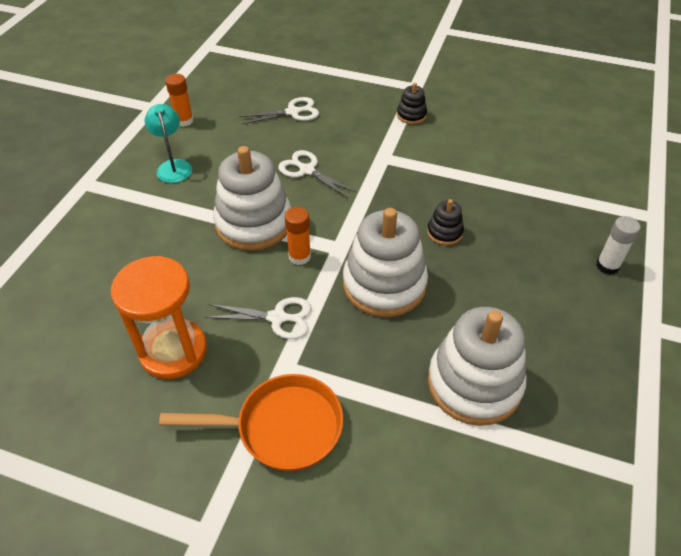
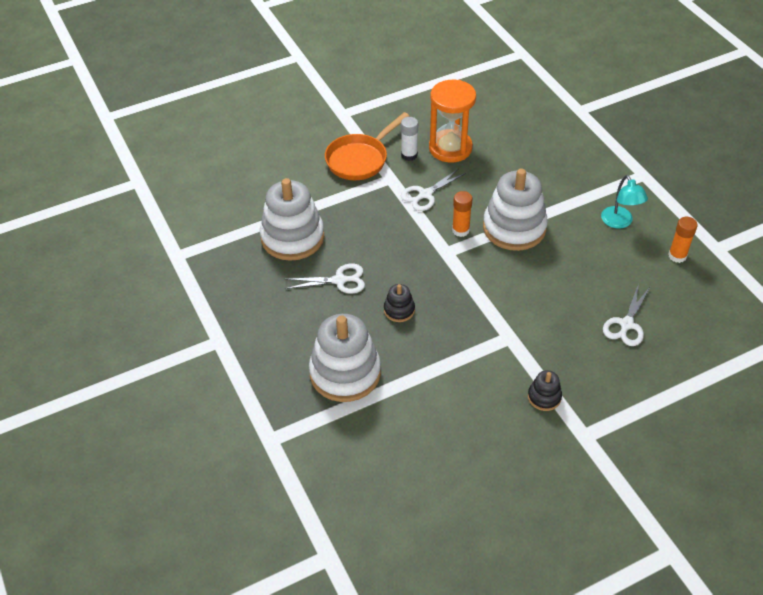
camera: 135 degrees right, 0 degrees up
(173, 166) = (619, 222): turquoise lamp -> turquoise lamp turned 45 degrees clockwise
(307, 170) = (541, 285): white scissors -> white scissors (339, 280)
(384, 284) = (394, 251): white stacking toy -> white stacking toy (345, 373)
(607, 266) = (275, 366): white glue stick -> white glue stick (409, 155)

